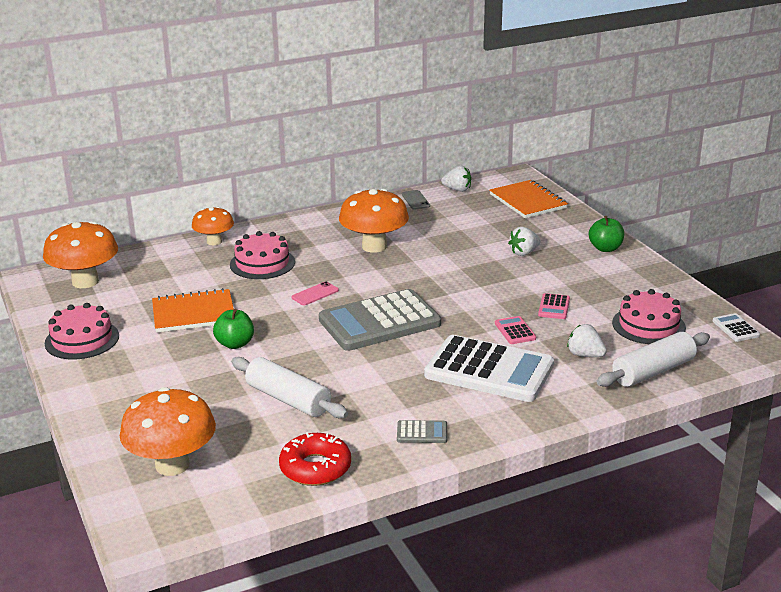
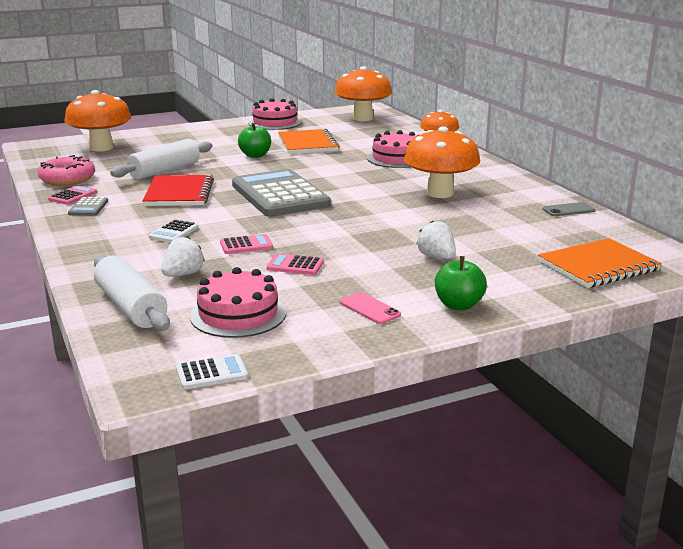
camera: 90 degrees right, 5 degrees down
(315, 294) = (337, 175): pink phone -> pink phone (369, 309)
(315, 468) = (67, 179): red donut -> pink donut
(373, 380) = (179, 193): none -> red notebook
(382, 451) = (73, 196): none -> pink calculator
(457, 190) = (613, 229): white strawberry -> none
(489, 370) = (174, 232): white calculator -> white calculator, size x0.40

